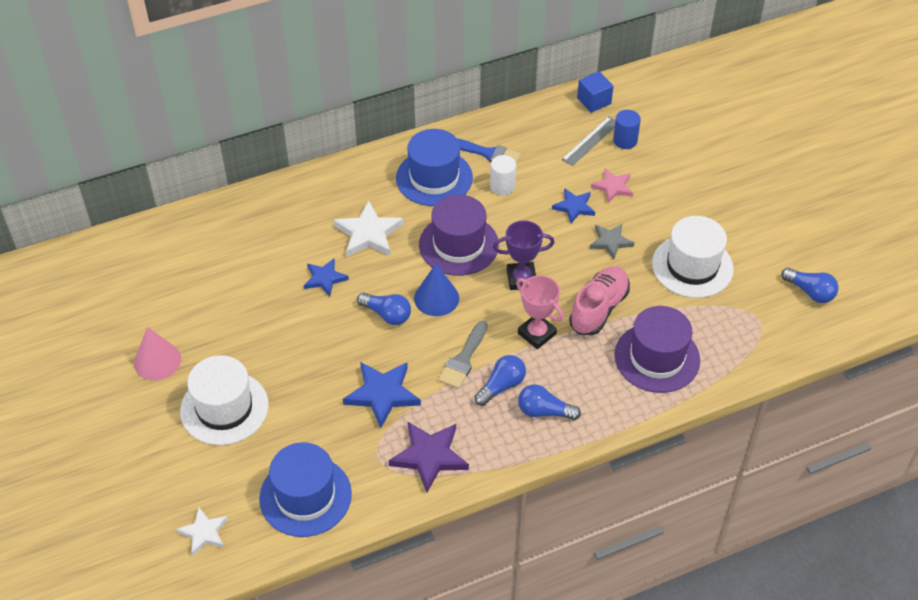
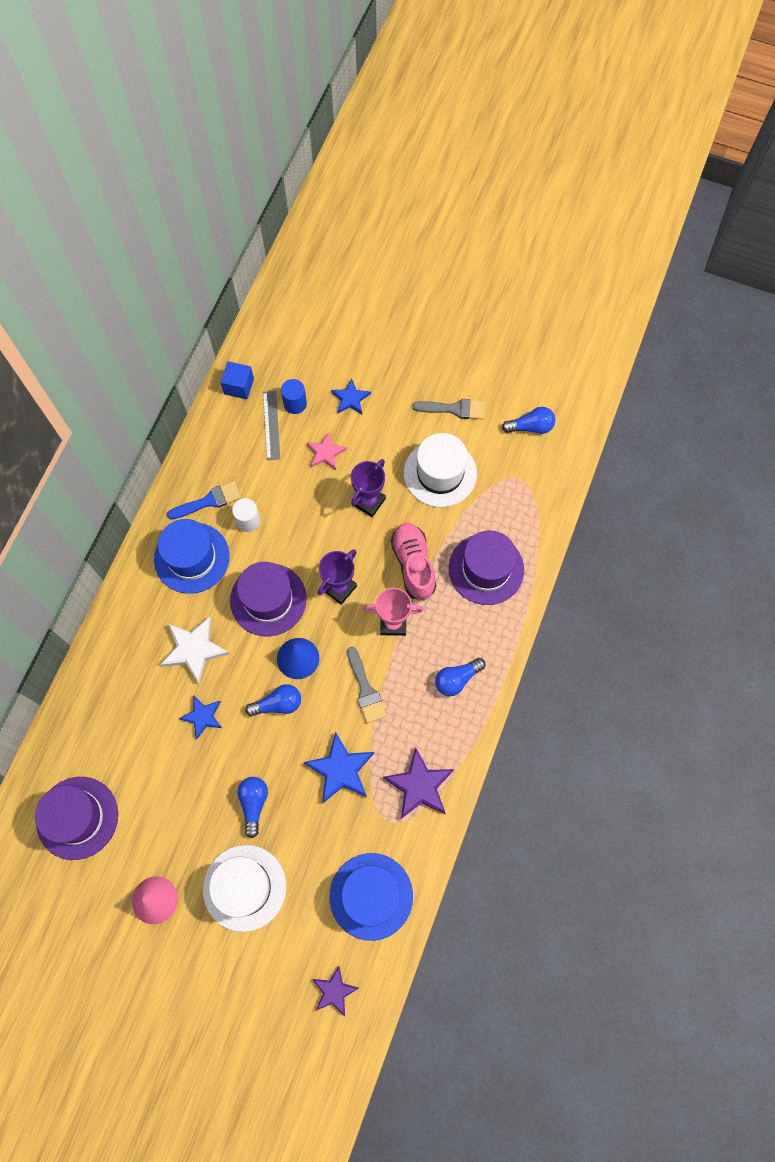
camera: 45 degrees left, 20 degrees up
(170, 268) = (77, 817): none -> purple hat
(204, 532) = (334, 991): white star -> purple star
(501, 386) = (411, 686): blue light bulb -> blue light bulb (254, 804)
(574, 207) = (316, 494): blue star -> blue star (350, 399)
(610, 242) = (368, 501): grey star -> purple trophy
(754, 233) = (454, 409): none -> grey brush

